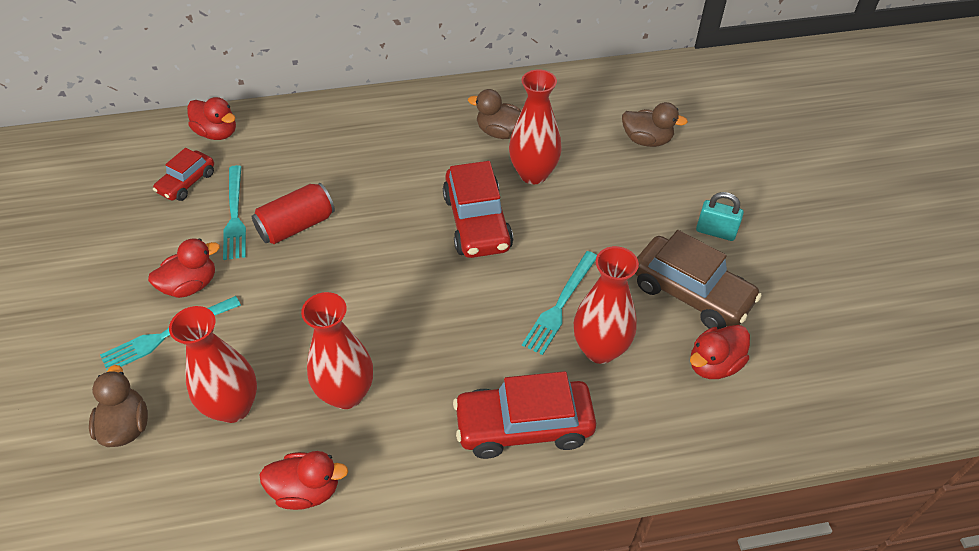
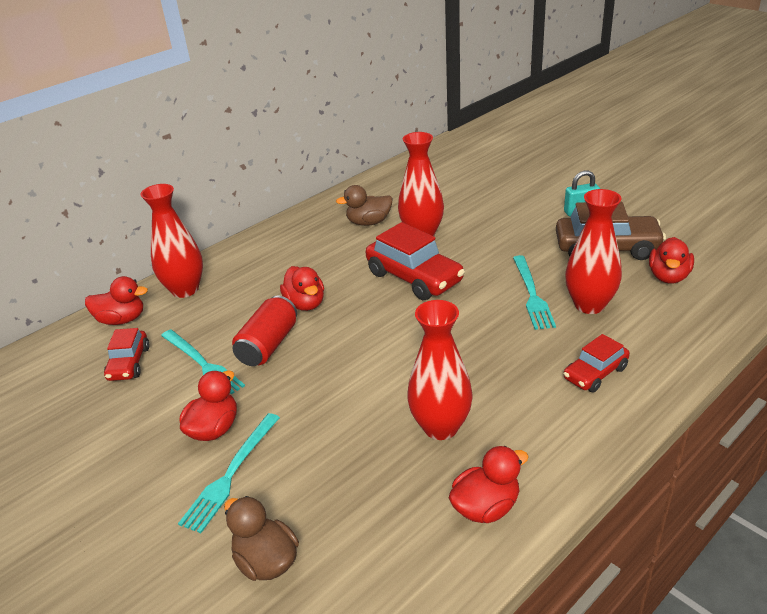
camera: 30 degrees left, 15 degrees down
(233, 407) = (354, 489): red vase -> red vase (185, 289)
(362, 198) = (305, 304): none -> red duck
(524, 426) = (595, 373): red car -> red car, size x0.58
(647, 140) = (477, 186): brown duck -> none

